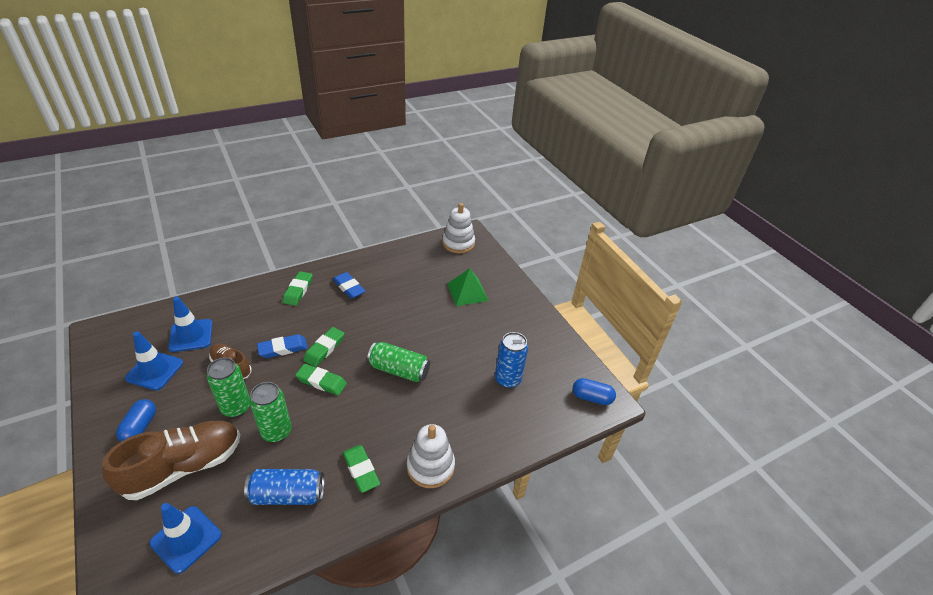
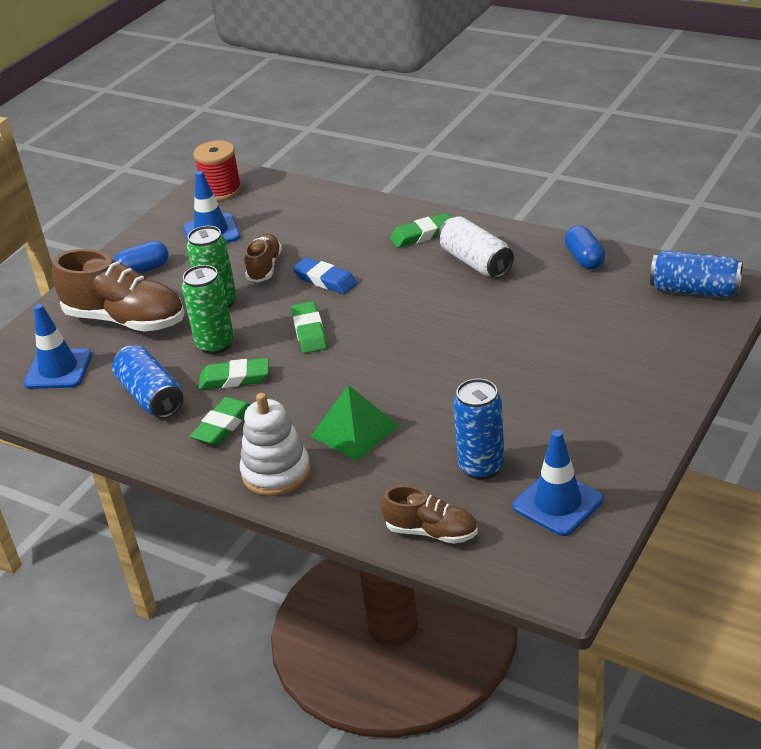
camera: 65 degrees right, 5 degrees down
(116, 341) = (221, 190): none -> red spool
(191, 335) = (276, 220): blue traffic cone -> blue traffic cone (558, 503)
(324, 349) = (358, 305): green eraser -> green eraser (235, 378)
(349, 287) = (476, 262): blue eraser -> white can
(399, 370) = (390, 373): green can -> none
(458, 243) = (694, 290): white stacking toy -> blue can
(467, 292) = (602, 350): green pyramid -> green pyramid (354, 430)
(538, 425) = (431, 532): none -> brown shoe
(591, 397) = (544, 563): blue capsule -> blue capsule (584, 259)

